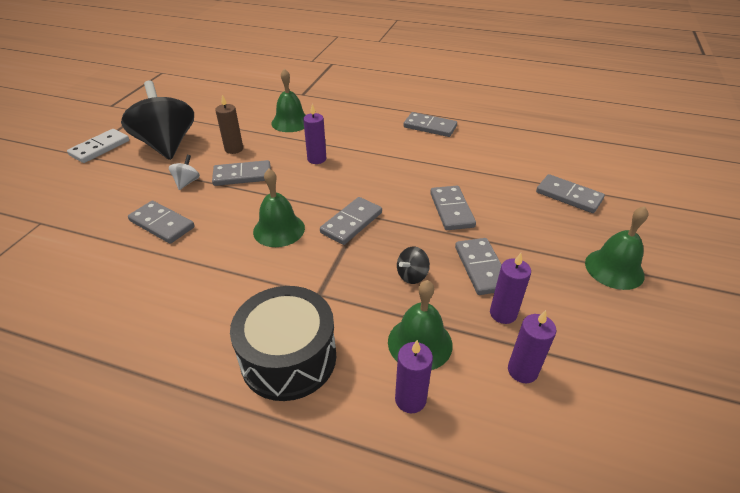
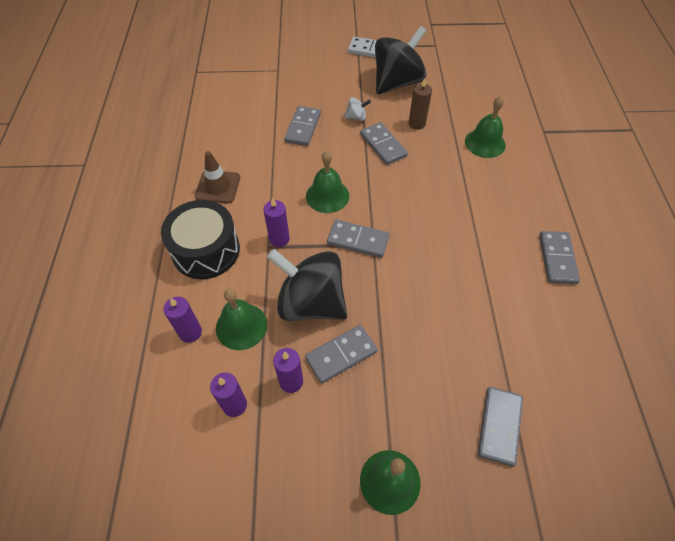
camera: 70 degrees right, 15 degrees up
(189, 324) = (218, 187): none -> brown traffic cone
(317, 159) = (436, 184): purple candle -> purple candle (279, 239)
(412, 275) = (311, 302): black spinning top -> black spinning top, size x2.48
(451, 210) = (414, 313): grey domino -> none

